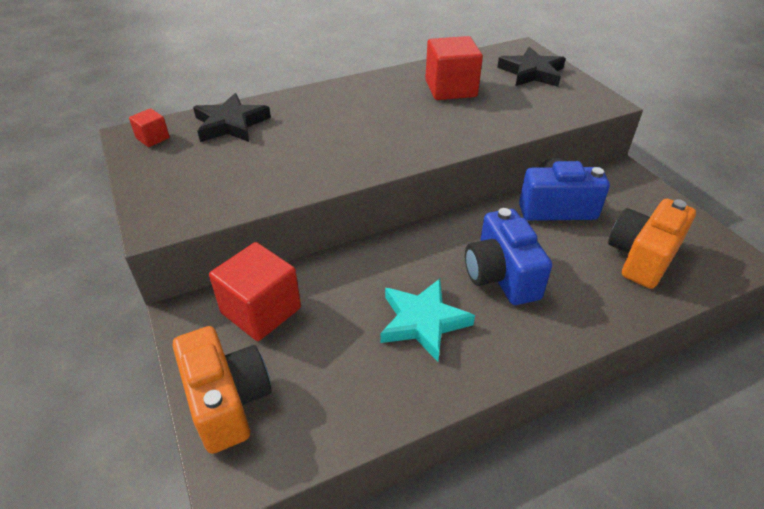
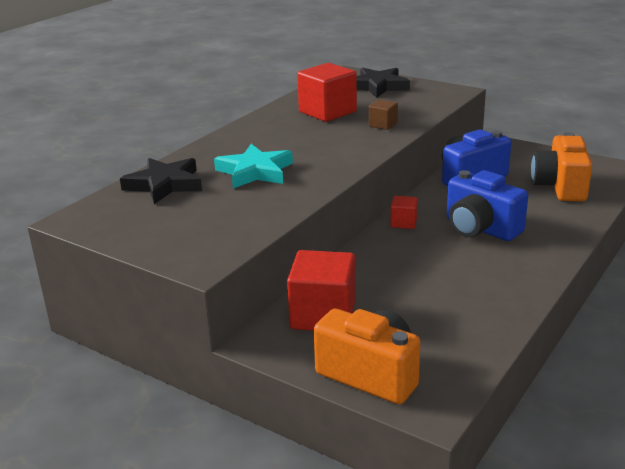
camera: 30 degrees left, 15 degrees down
(153, 138) = (101, 215): red cube -> red cube (403, 223)
(423, 322) = (458, 274): turquoise star -> turquoise star (255, 172)
(484, 121) = (383, 125): none -> brown cube

